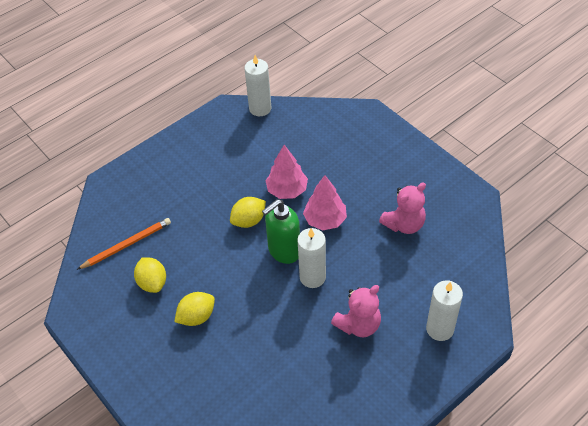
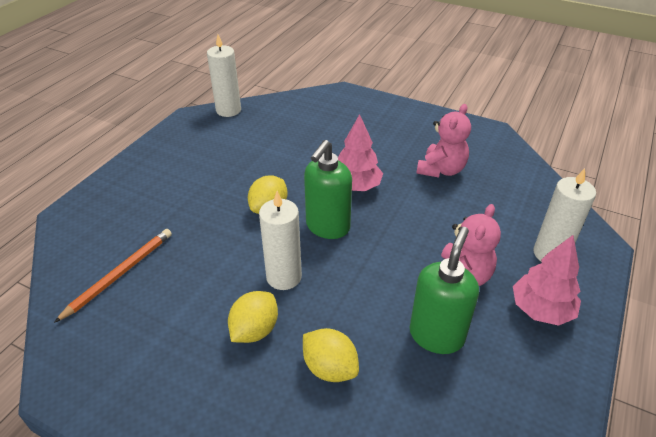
camera: 25 degrees left, 10 degrees down
(152, 283) = (174, 308): yellow lemon -> yellow lemon (330, 368)
(287, 190) = (297, 170): pink tree -> pink tree (541, 310)
(312, 277) = (376, 244): white candle -> white candle (284, 277)
(313, 362) = (436, 335): none -> green soap dispenser

